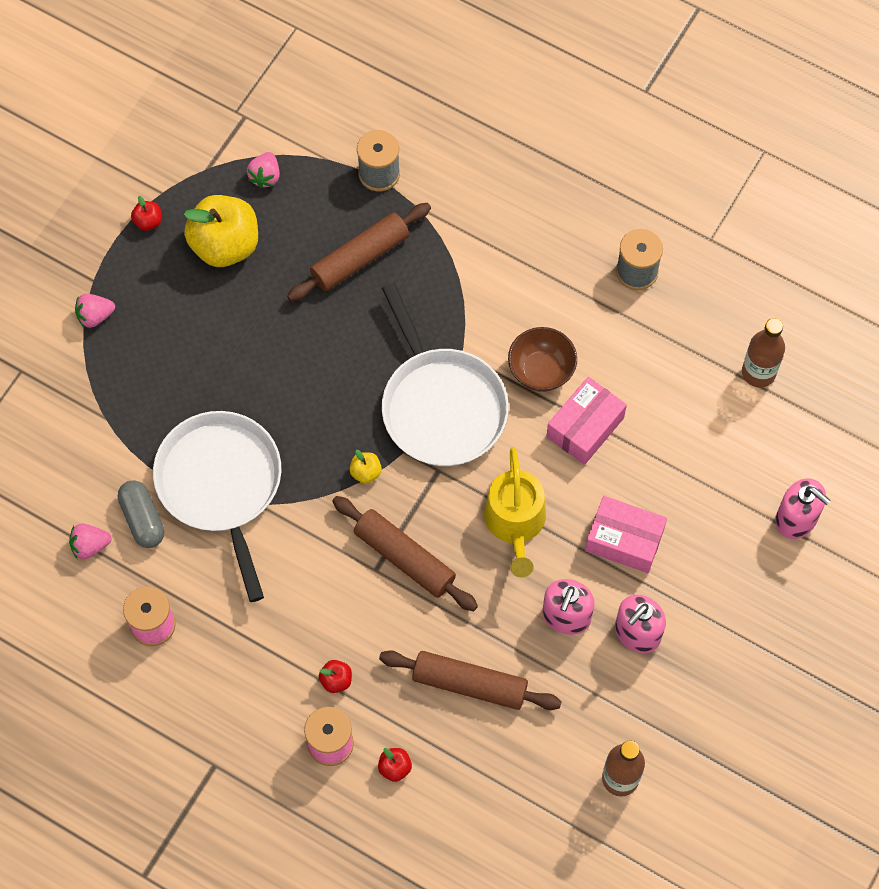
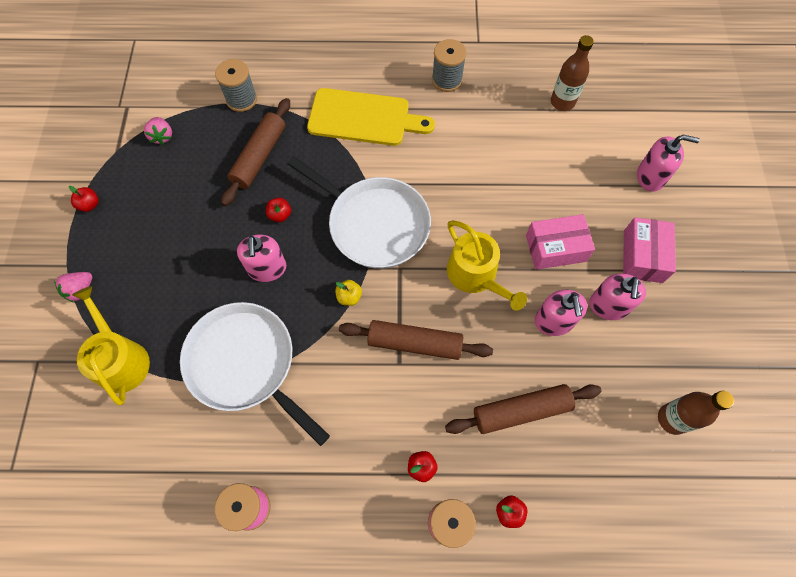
camera: 30 degrees left, 0 degrees up
(90, 546) = (163, 471): pink strawberry -> none
(101, 412) = (120, 359): none -> yellow watering can
(142, 519) = (196, 425): grey capsule -> none
(225, 245) = (157, 193): yellow apple -> none
(297, 395) = (267, 268): none -> pink soap dispenser
(344, 341) = (280, 215): none -> red apple
(506, 271) = (364, 118): none -> yellow cutting board
(541, 371) = (427, 168): brown bowl -> none
(585, 427) = (479, 189): pink box -> pink box (642, 256)

